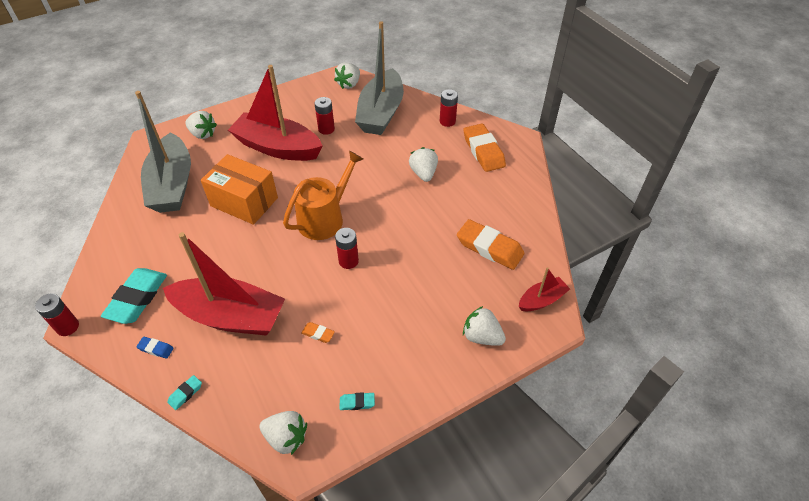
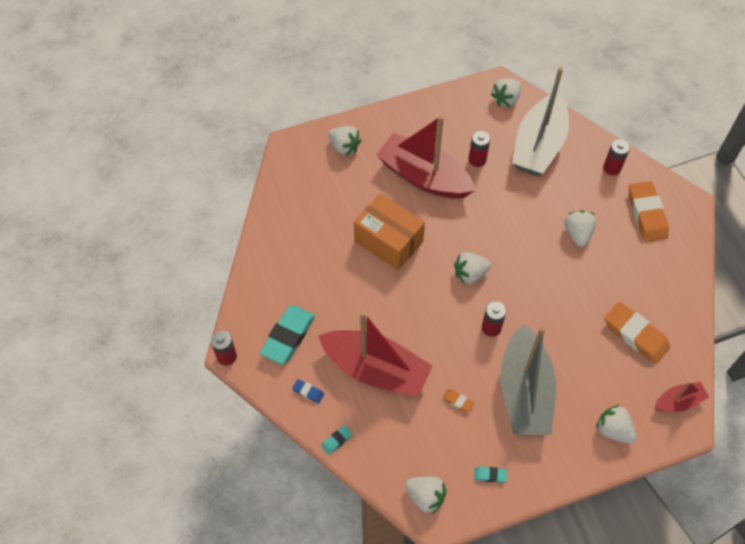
camera: 10 degrees right, 10 degrees up
(172, 185) = (315, 209): grey boat -> grey boat (524, 391)
(325, 218) = (470, 274): orange watering can -> white strawberry

